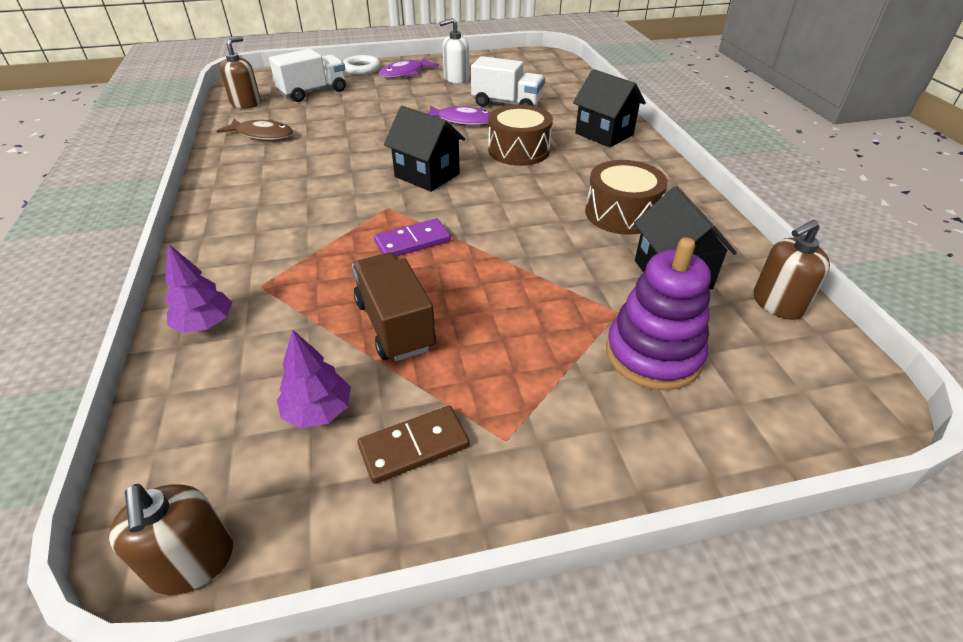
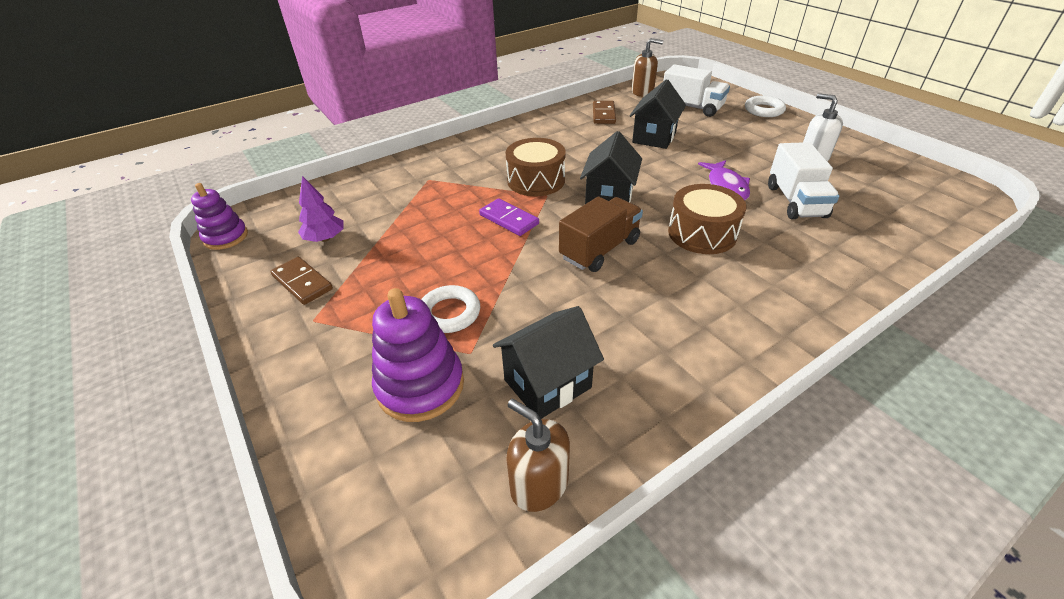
camera: 70 degrees right, 0 degrees up
(192, 562) = (226, 237): brown soap dispenser -> purple stacking toy
(205, 324) = (386, 176): purple tree -> none
(262, 135) = (603, 114): brown fish -> brown domino
(395, 325) = (409, 241): brown truck -> brown truck (599, 249)
(405, 73) = (785, 131): purple fish -> none
(551, 315) = (449, 313): none -> white ring
(604, 134) = (805, 283): black house -> black house (654, 137)
(621, 213) = (636, 328): brown drum -> brown drum (536, 180)

